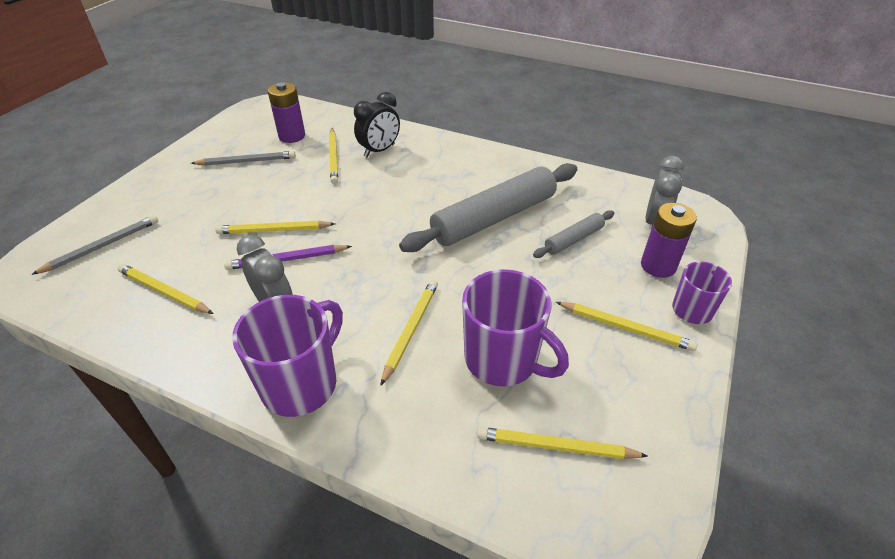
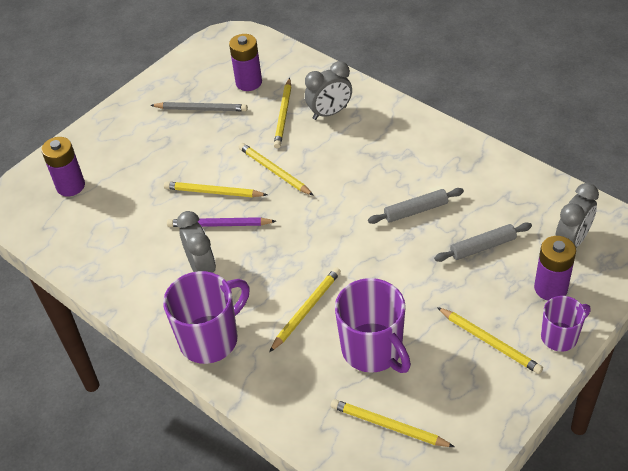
camera: 20 degrees right, 5 degrees up
(102, 246) = (70, 186): grey pencil -> purple battery
(164, 292) = (117, 239): yellow pencil -> yellow pencil (274, 171)
(379, 150) = (330, 113): black clock -> grey clock
(494, 218) = (416, 210): grey rolling pin -> grey rolling pin, size x0.49

